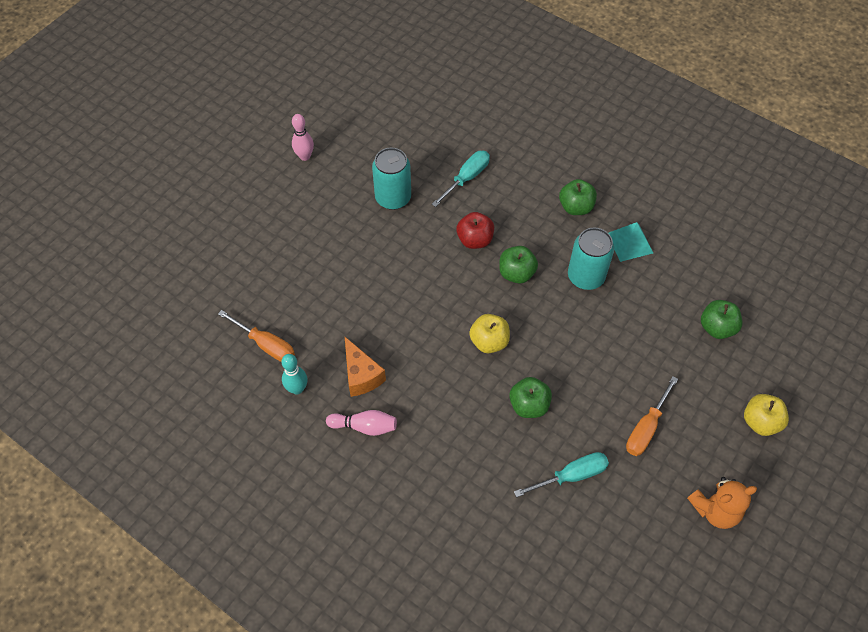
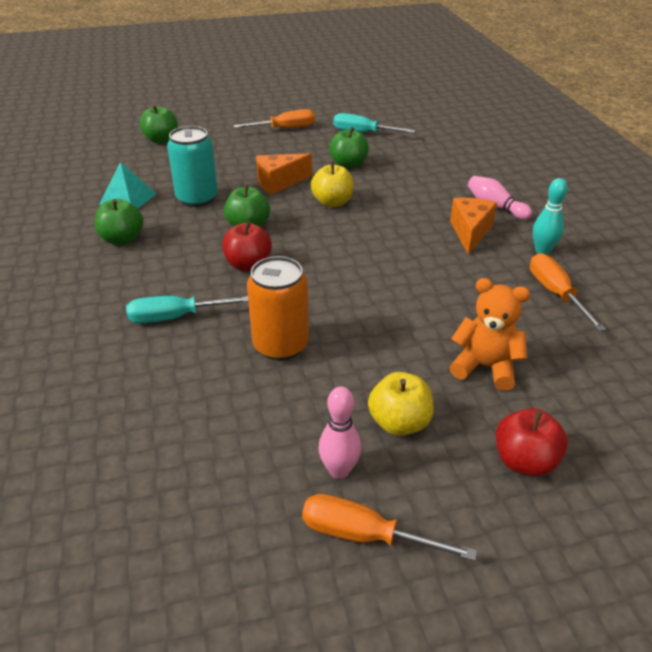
camera: 140 degrees left, 20 degrees down
(226, 211) = (524, 461): none -> red apple
(274, 139) = (363, 535): none -> orange screwdriver
(393, 198) = (281, 345): turquoise can -> orange can
(554, 338) = (279, 182): none -> orange cheese
(715, 510) = (297, 96): orange teddy bear -> orange teddy bear (485, 367)
(760, 422) = (214, 106): yellow apple -> yellow apple (399, 423)

